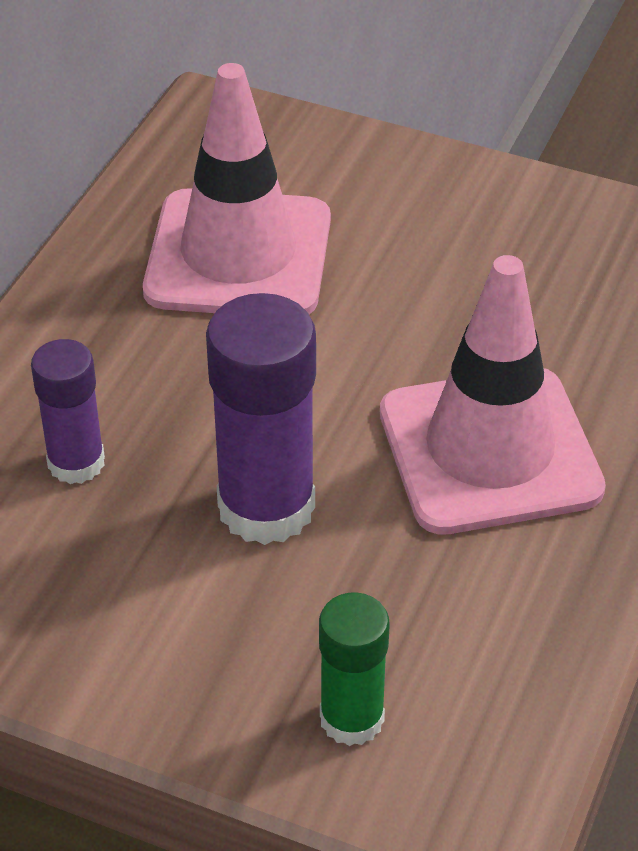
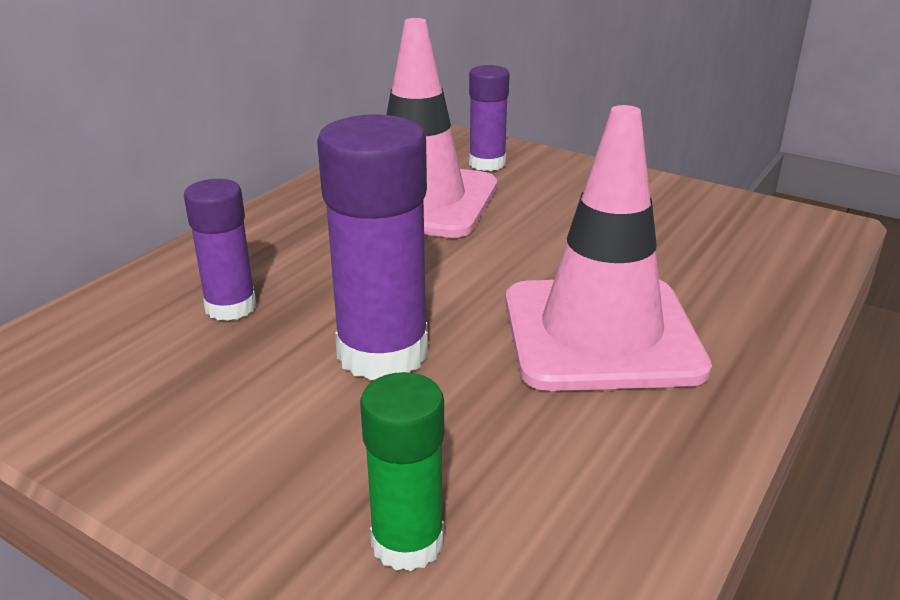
camera: 10 degrees right, 15 degrees down
(307, 170) = (487, 163): none -> purple glue stick

